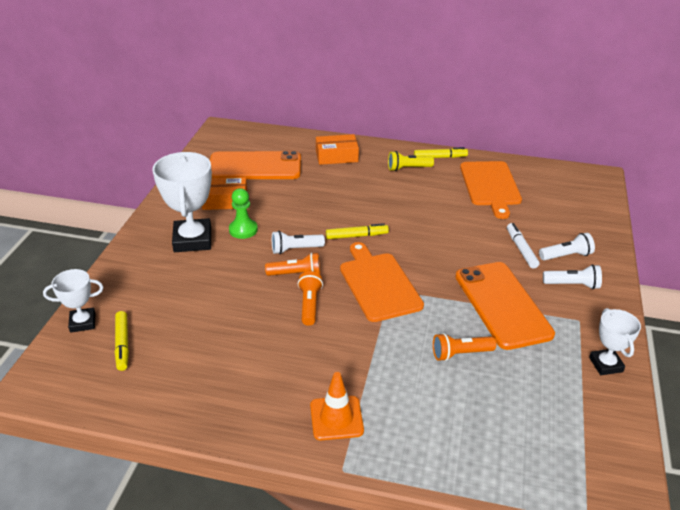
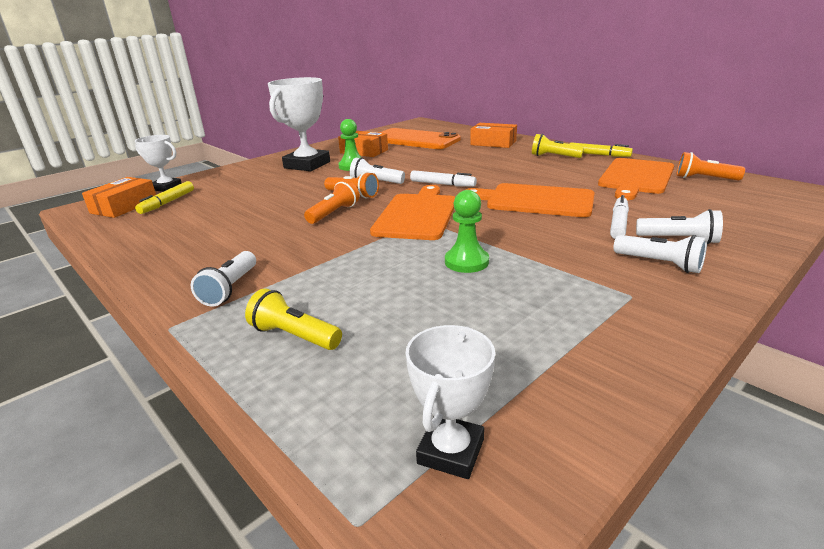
camera: 35 degrees right, 10 degrees down
(80, 366) = (124, 206): none -> orange box
(336, 418) = (230, 288): orange traffic cone -> white flashlight
(356, 236) = (442, 184): yellow marker -> white marker
(432, 436) = (294, 336): none -> yellow flashlight
(447, 238) = (535, 200): none -> orange cutting board
(460, 354) = (429, 281): orange flashlight -> orange flashlight (704, 179)
(465, 325) = (466, 262): none -> green pawn
(502, 304) = (536, 257): orange phone -> none
(605, 364) = (625, 349): white trophy -> white trophy (451, 451)

